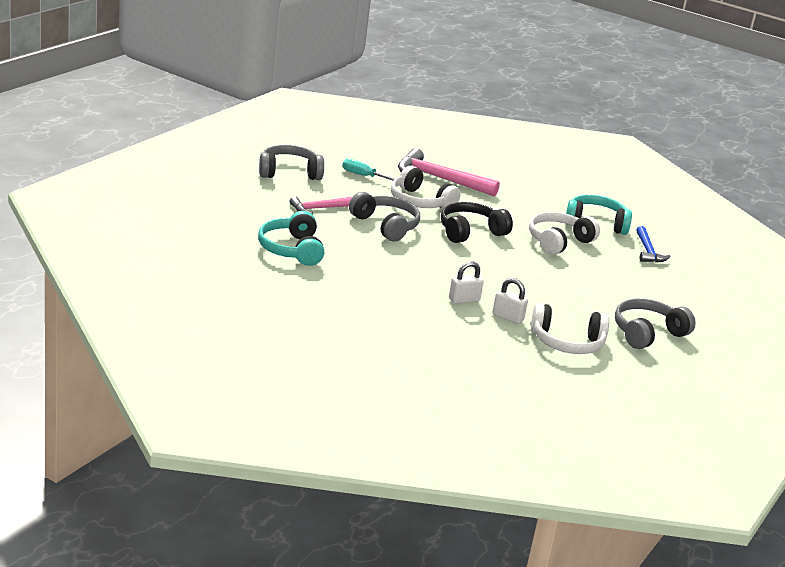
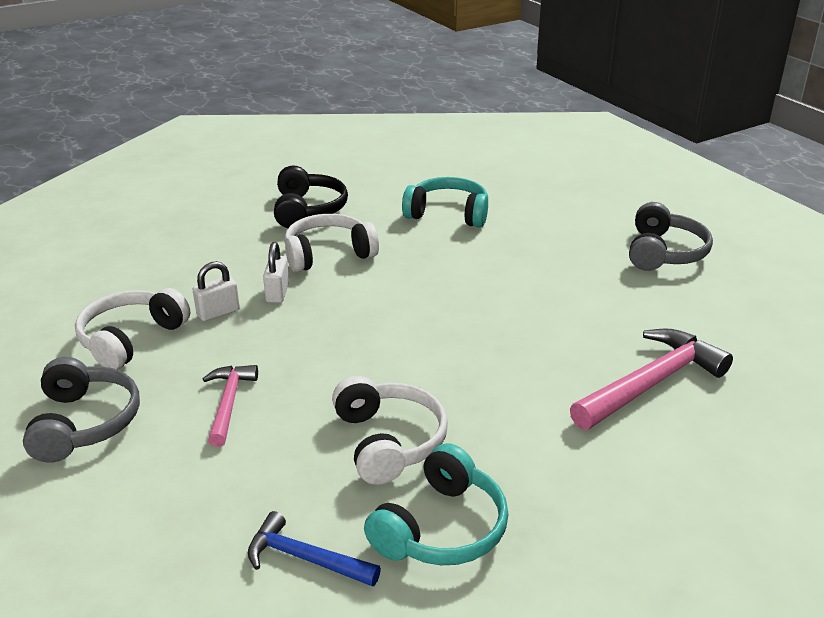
camera: 120 degrees right, 5 degrees up
(319, 208) = (550, 251): pink hammer -> pink hammer (228, 403)
(362, 176) = (658, 308): turquoise screwdriver -> none
(385, 225) = (491, 287): grey headphones -> none
(420, 202) = (563, 337): white headphones -> white headphones (328, 254)
(470, 232) = (452, 355): black headphones -> black headphones (308, 210)

